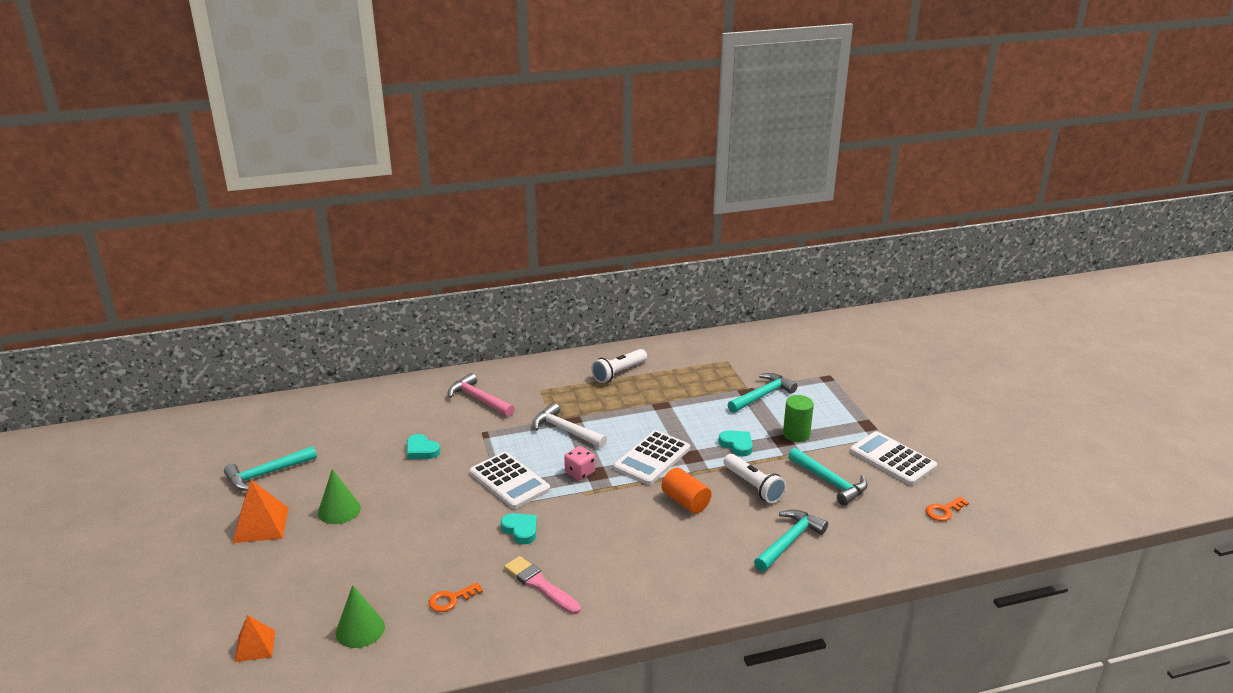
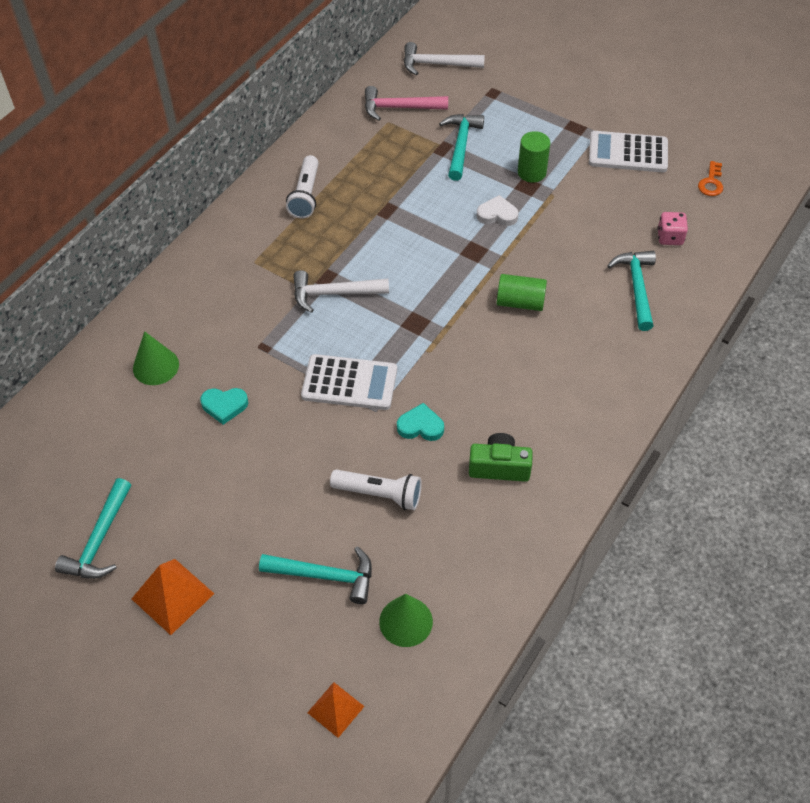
camera: 40 degrees left, 25 degrees up
(339, 510) = (230, 525): green cone -> green cone (156, 366)
(451, 599) = (445, 535): orange key -> none
(478, 399) = (206, 311): pink hammer -> pink hammer (399, 108)
(540, 585) = (499, 467): pink brush -> green camera
(579, 473) = (400, 332): pink dice -> pink dice (670, 237)
(652, 458) = (444, 275): white calculator -> none
(685, 501) = (520, 302): orange cylinder -> green cylinder
(737, 445) = (497, 214): turquoise heart -> white heart
(753, 486) = (555, 250): white flashlight -> white flashlight (379, 494)
(804, 346) = (437, 64): none -> white hammer
(830, 482) = (607, 207): turquoise hammer -> turquoise hammer (325, 576)

